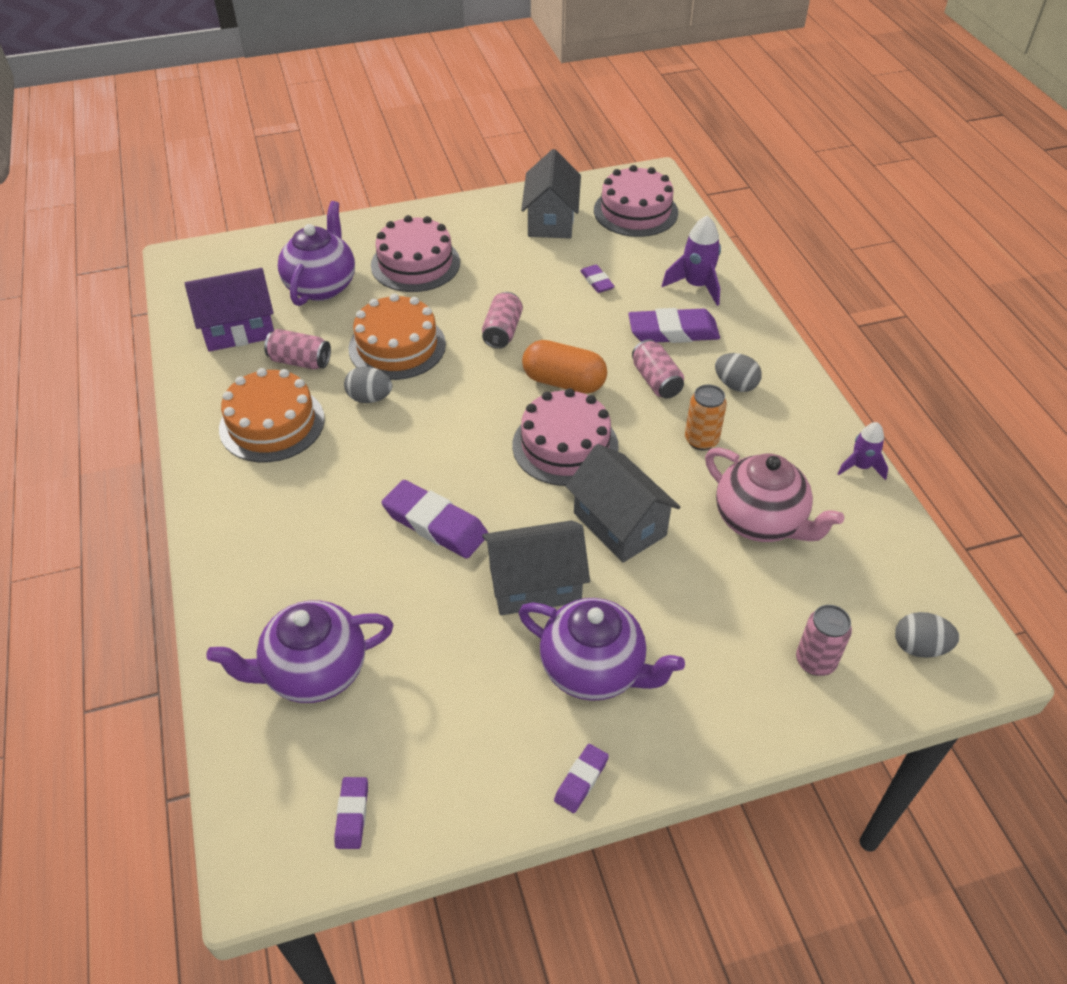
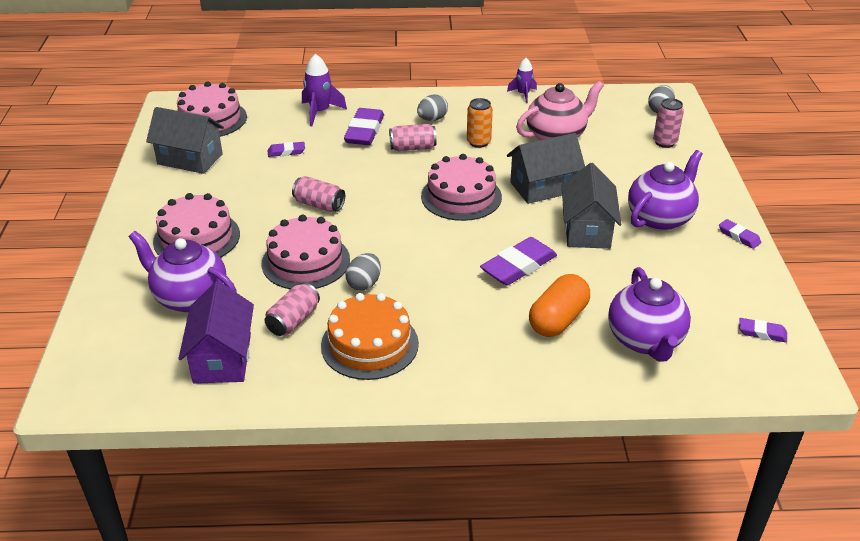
camera: 75 degrees left, 10 degrees down
(397, 346) = (306, 261): orange cake -> pink cake
(564, 382) = (394, 186): orange capsule -> orange capsule (558, 320)

